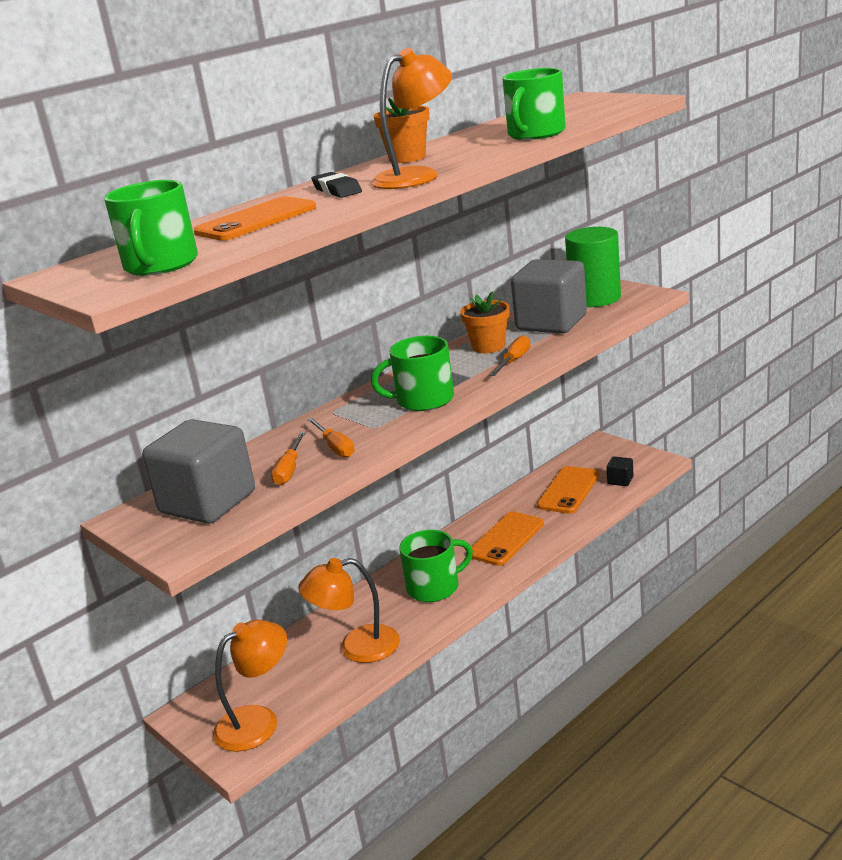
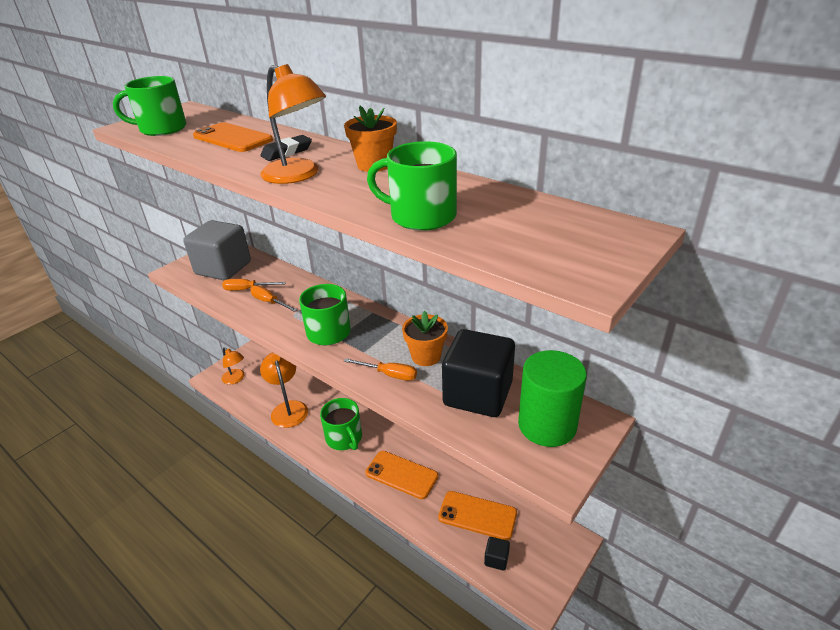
camera: 80 degrees right, 10 degrees up
(258, 721) = (236, 379): orange lamp -> orange lamp, size x0.66
(335, 447) = (269, 302): orange screwdriver -> orange screwdriver turned 75 degrees clockwise
(551, 323) = (477, 394): grey cube -> black cube

